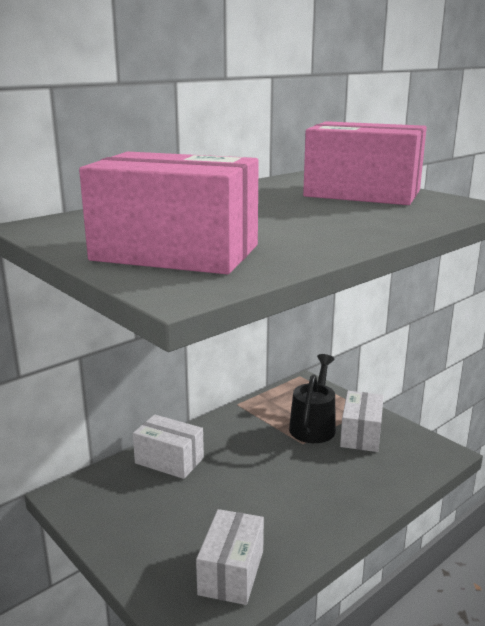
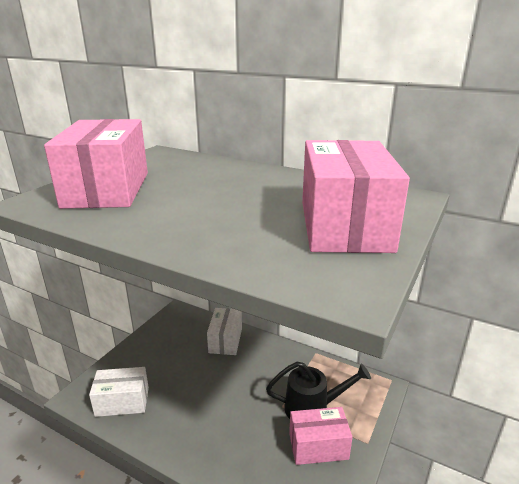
camera: 70 degrees right, 5 degrees up
(361, 434) = (318, 446): white box -> pink box

